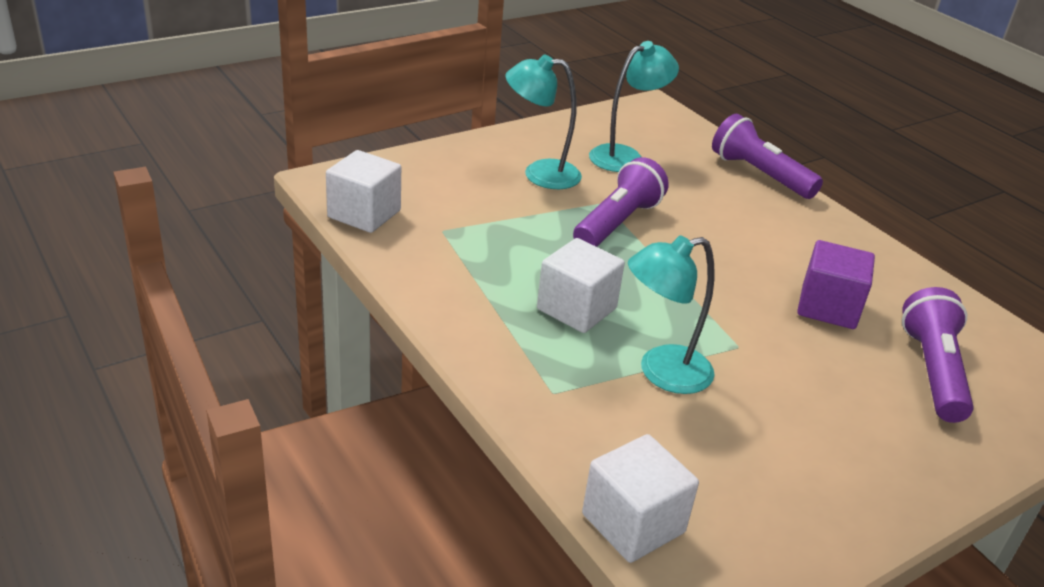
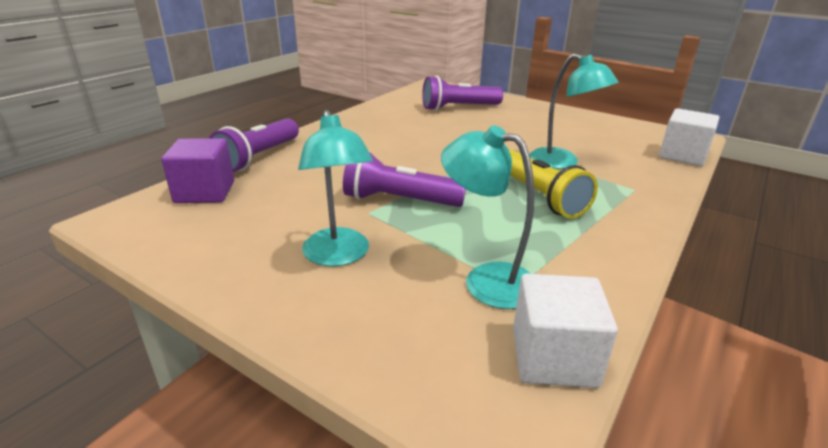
camera: 110 degrees left, 5 degrees down
(576, 309) = (540, 197): white cube -> yellow flashlight
(625, 156) = (260, 216): turquoise lamp -> turquoise lamp (487, 280)
(828, 307) = (429, 129): purple cube -> purple cube (205, 192)

